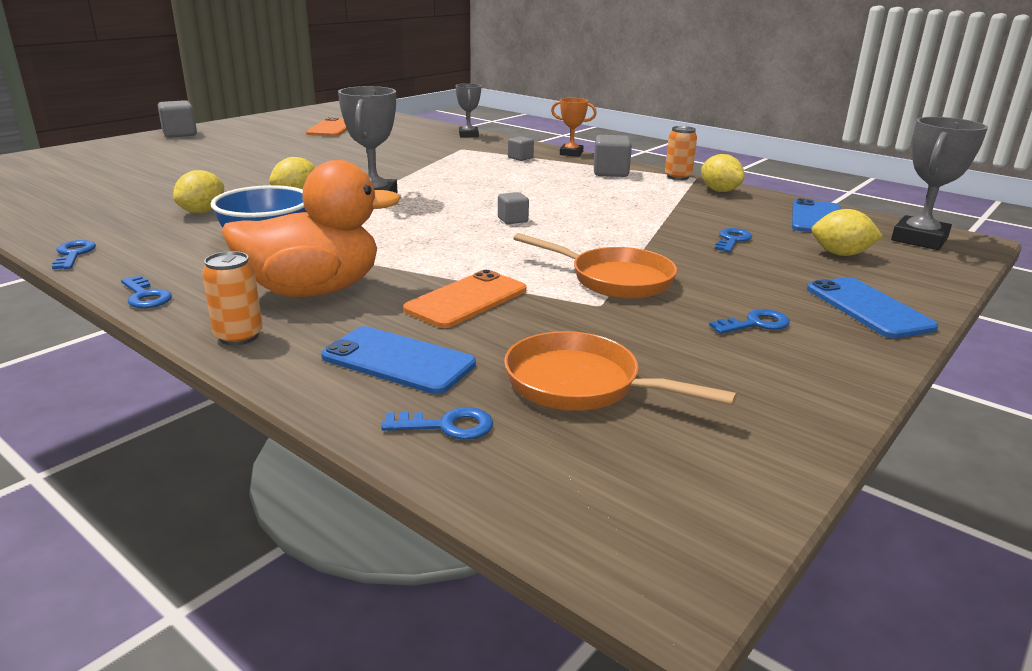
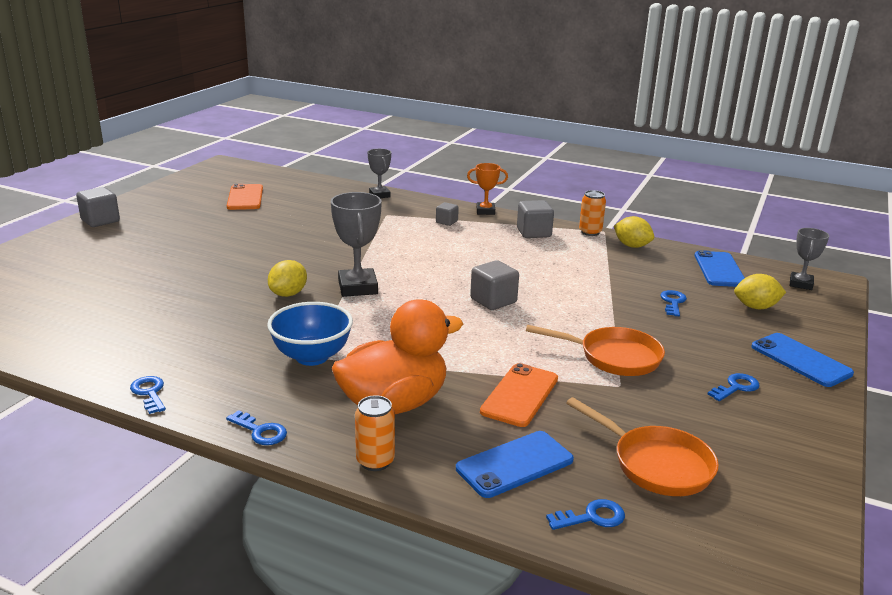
camera: 15 degrees left, 0 degrees up
(203, 212) = (220, 325): yellow lemon -> none
(398, 360) = (514, 464): blue phone -> blue phone turned 45 degrees counterclockwise
(512, 220) = (493, 301): grey cube -> grey cube, size x1.67
(581, 385) = (656, 464): orange pan -> orange pan turned 150 degrees counterclockwise
(919, 239) = (800, 284): grey trophy -> grey trophy, size x0.62

